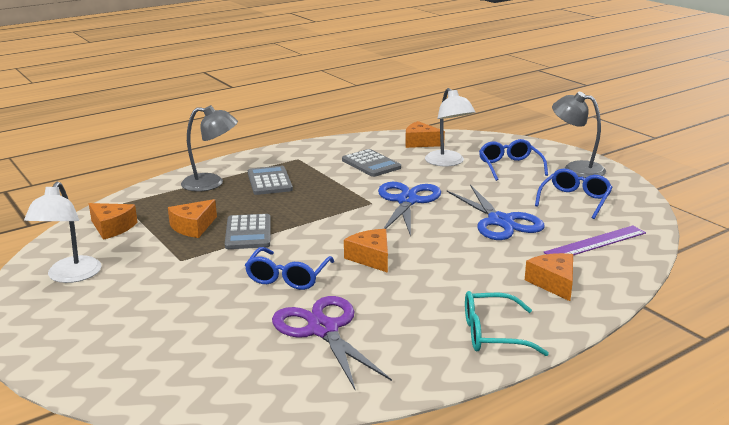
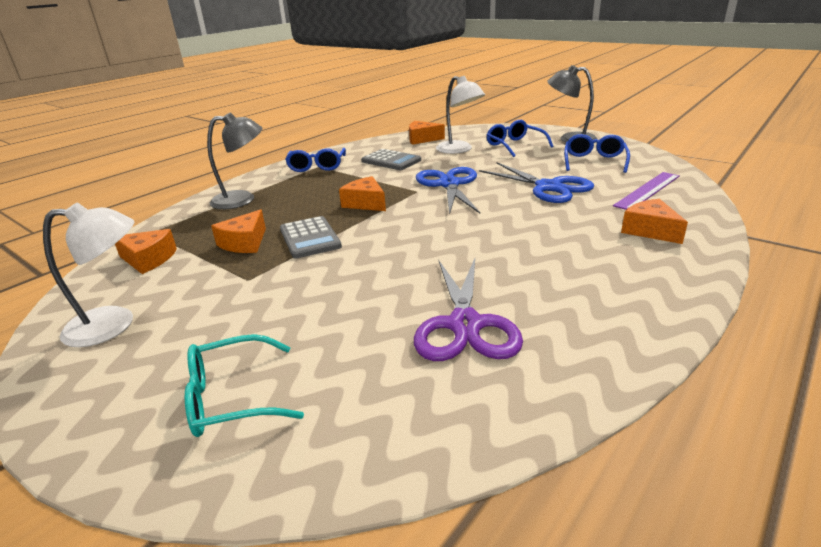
camera: 15 degrees left, 5 degrees up
(70, 276) = (114, 324): white lamp -> white lamp turned 90 degrees counterclockwise
(269, 181) = (302, 189): grey calculator -> none
(287, 277) = (383, 275): blue glasses -> blue glasses (317, 166)
(323, 330) = (465, 325): purple scissors -> purple scissors turned 135 degrees counterclockwise
(371, 258) = (456, 239): orange cheese -> orange cheese (365, 203)
(492, 334) = (645, 291): turquoise glasses -> turquoise glasses (231, 398)

